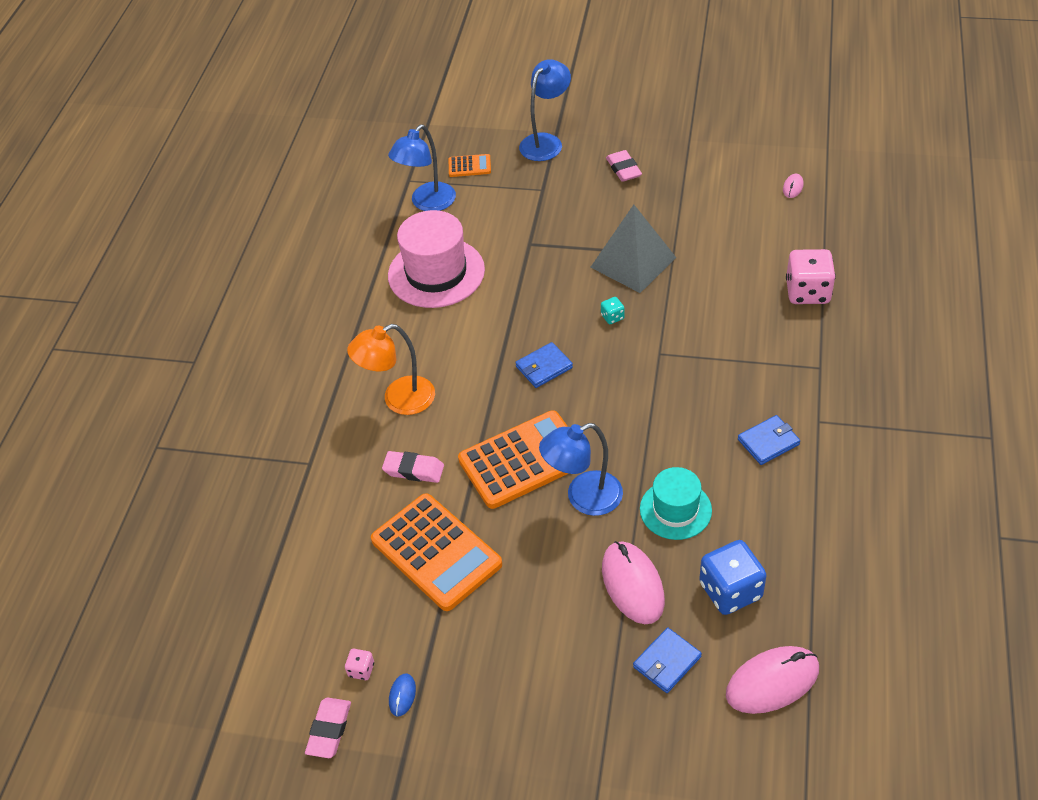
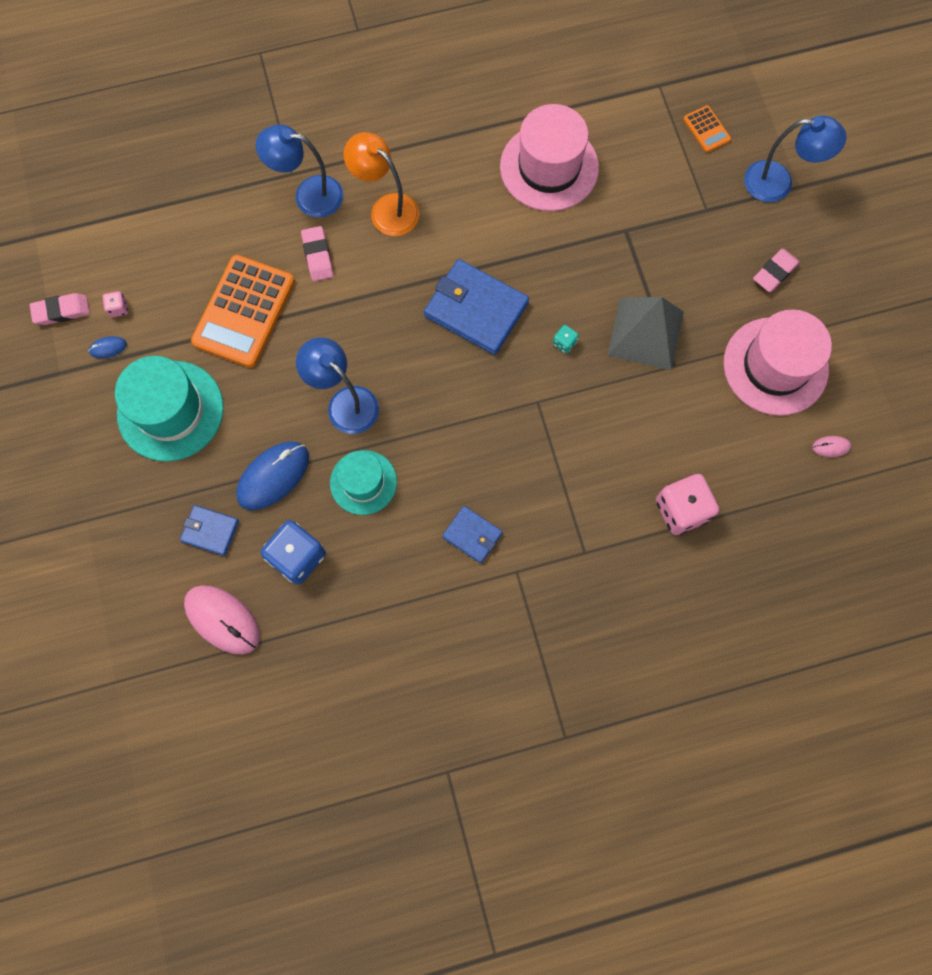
camera: 60 degrees right, 25 degrees up
(427, 203) = (636, 117): blue lamp -> blue lamp (308, 195)
(510, 656) = (170, 411): none -> turquoise hat
(523, 460) = (364, 337): orange calculator -> none
(544, 367) = (476, 309): blue wallet -> blue wallet, size x1.86
(632, 584) = (273, 476): pink mouse -> blue mouse
(706, 195) = (775, 366): none -> pink hat

